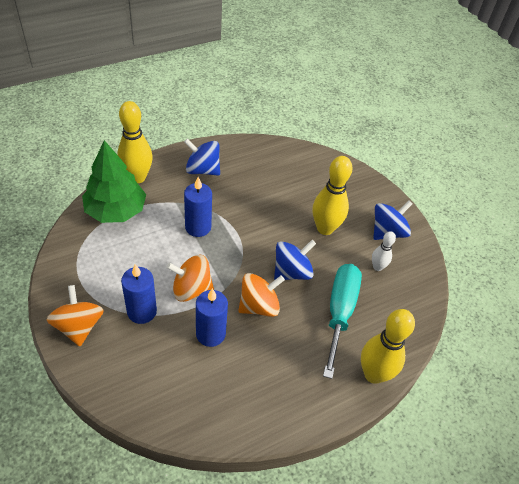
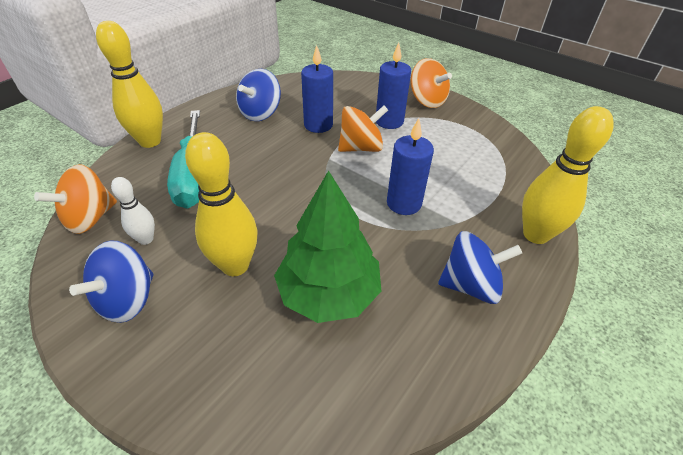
camera: 160 degrees right, 5 degrees down
(116, 210) = (507, 187): green tree -> green tree (329, 292)
(259, 306) = (285, 156): orange spinning top -> orange spinning top (90, 218)
(292, 272) = (263, 196): blue spinning top -> blue spinning top (260, 113)

